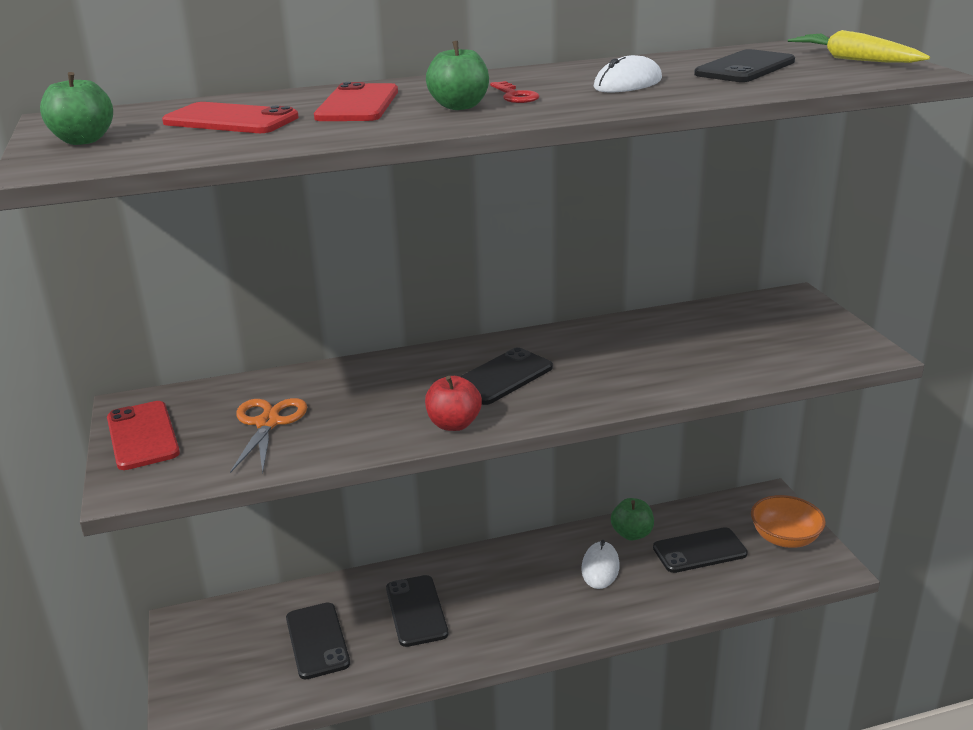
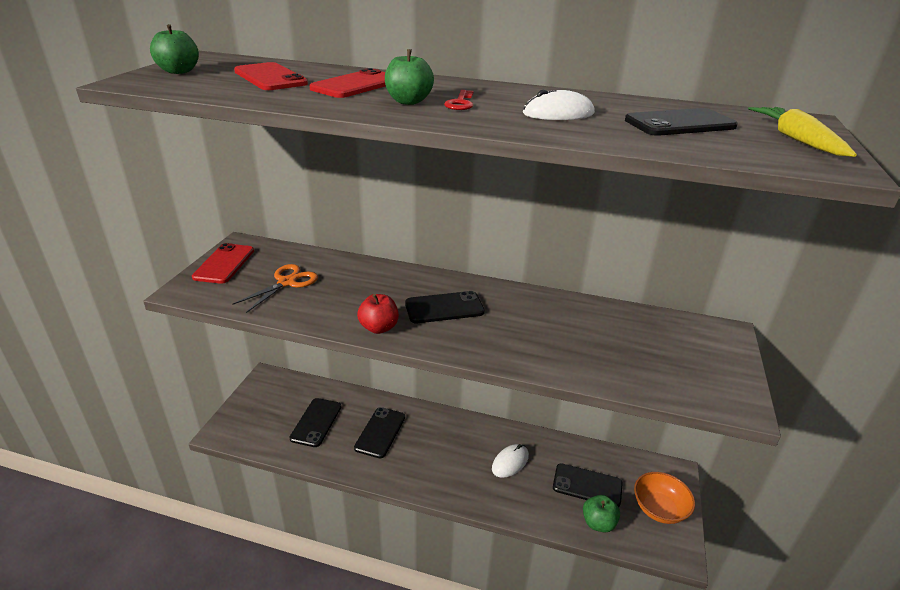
camera: 30 degrees right, 5 degrees up
(632, 534) = (551, 450): green apple -> green apple (598, 523)

